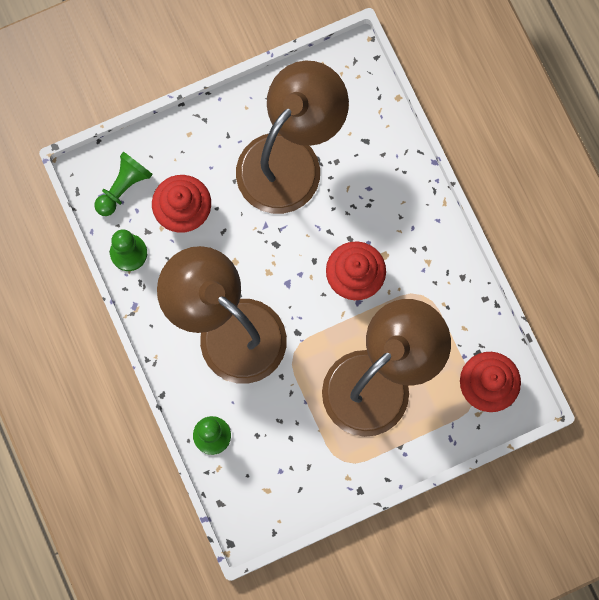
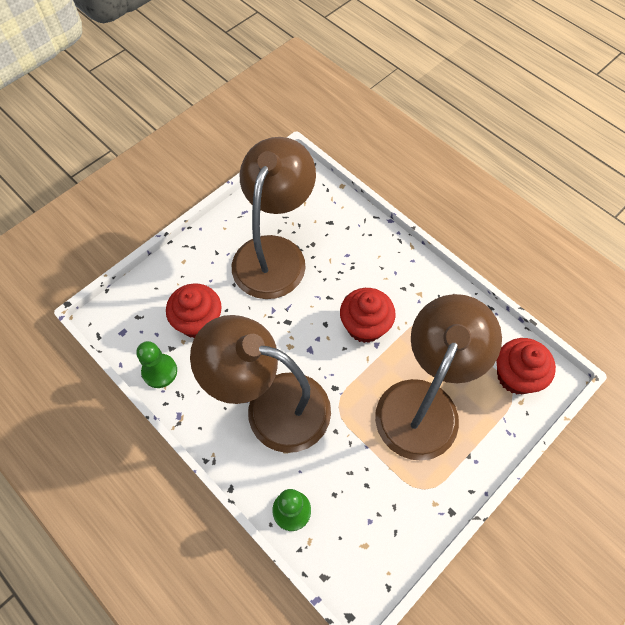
camera: 20 degrees left, 15 degrees down
(123, 187) = (139, 319): green pawn -> none

